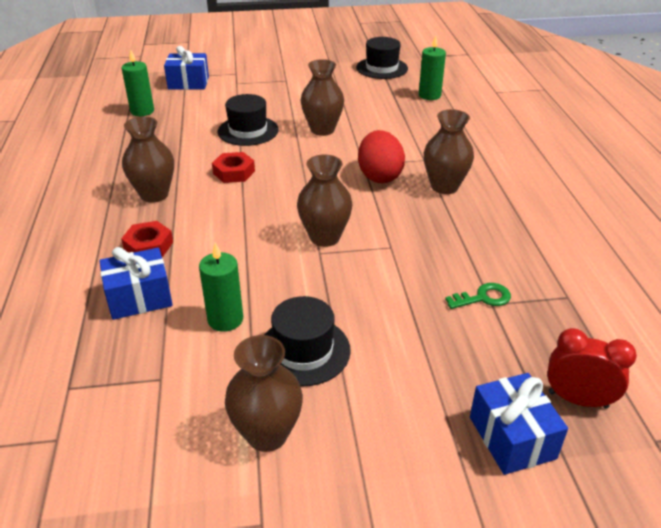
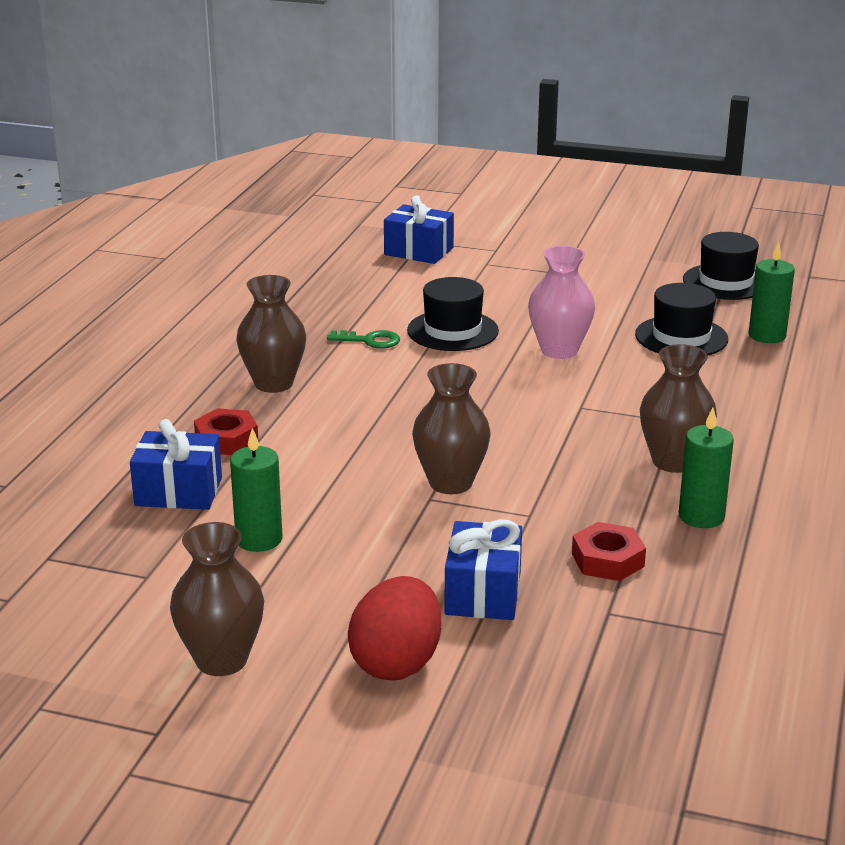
camera: 25 degrees right, 10 degrees down
(142, 111) = (330, 277): green candle -> green candle (701, 516)
(234, 172) = (393, 379): red nut -> red nut (607, 560)
(304, 351) = (325, 595): black hat -> black hat (681, 337)
(322, 130) = (559, 350): brown vase -> pink vase
(379, 176) = (590, 427): red egg -> red egg (396, 663)
(483, 298) = (602, 603): green key -> green key (370, 341)
(512, 437) = (500, 749): blue gift -> blue gift (483, 593)
(577, 399) = (622, 740): red clock -> none

